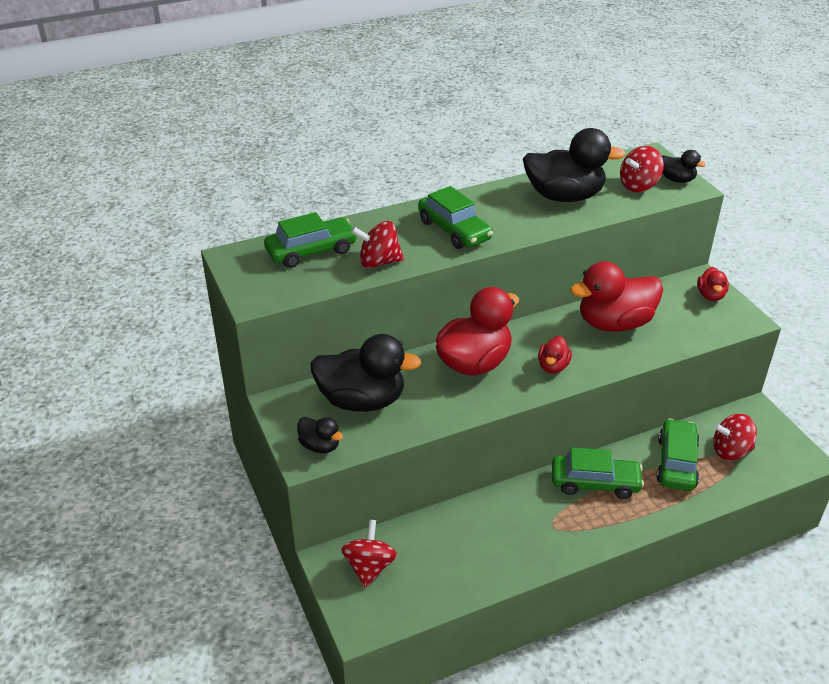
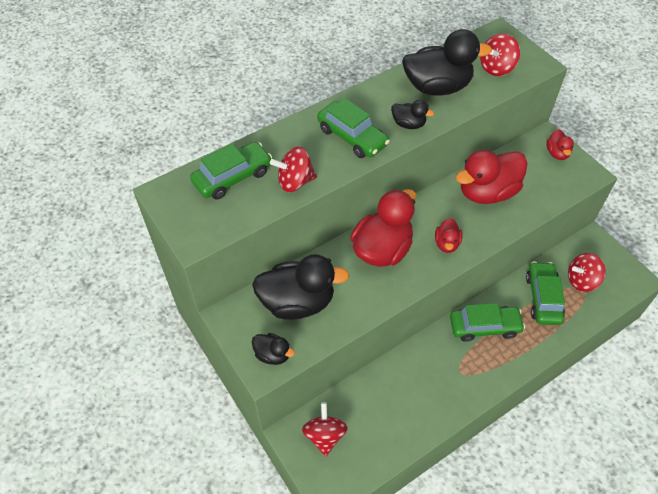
camera: 10 degrees left, 15 degrees up
(677, 179) = (526, 57): black duck -> black duck (408, 124)

